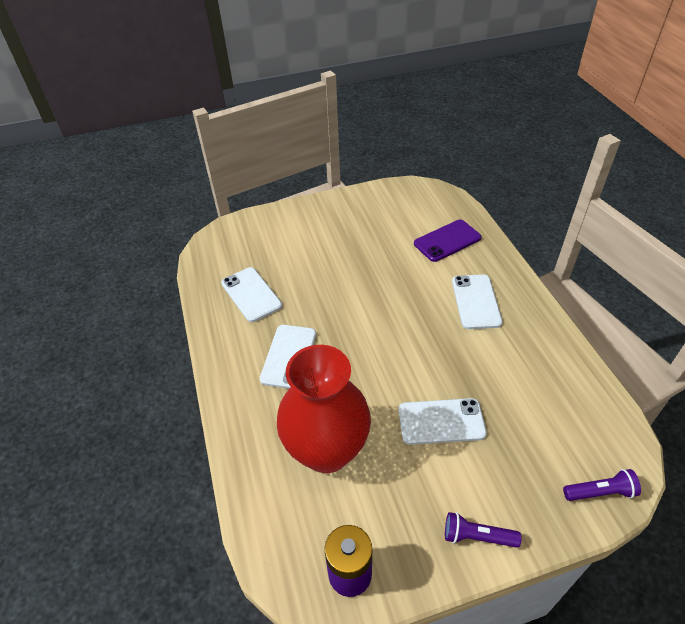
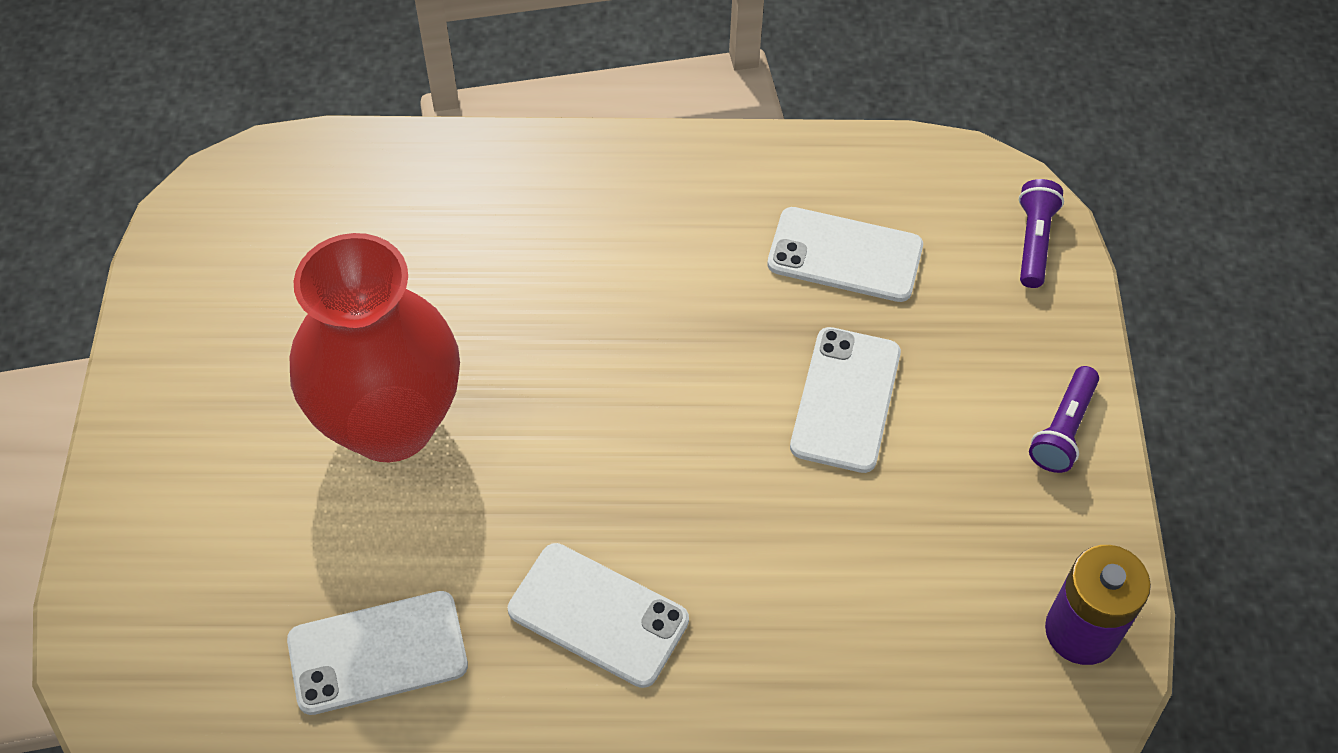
camera: 75 degrees left, 10 degrees up
(327, 450) = (846, 603): red vase -> red vase (391, 423)
(447, 241) = (405, 219): purple phone -> none
(476, 301) = (597, 239): white phone -> white phone (845, 255)

